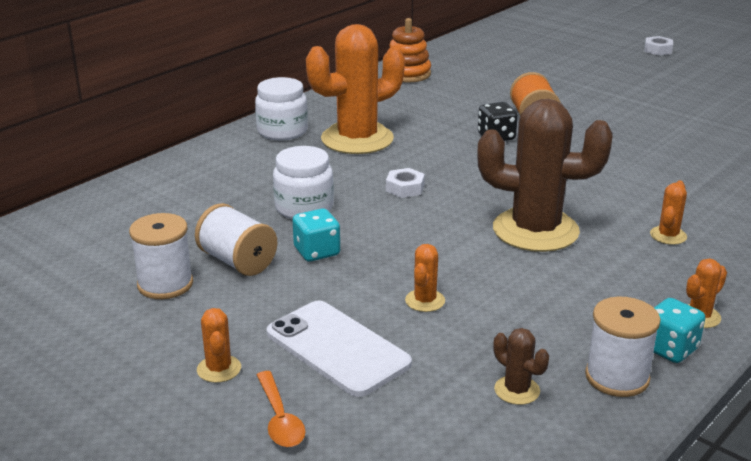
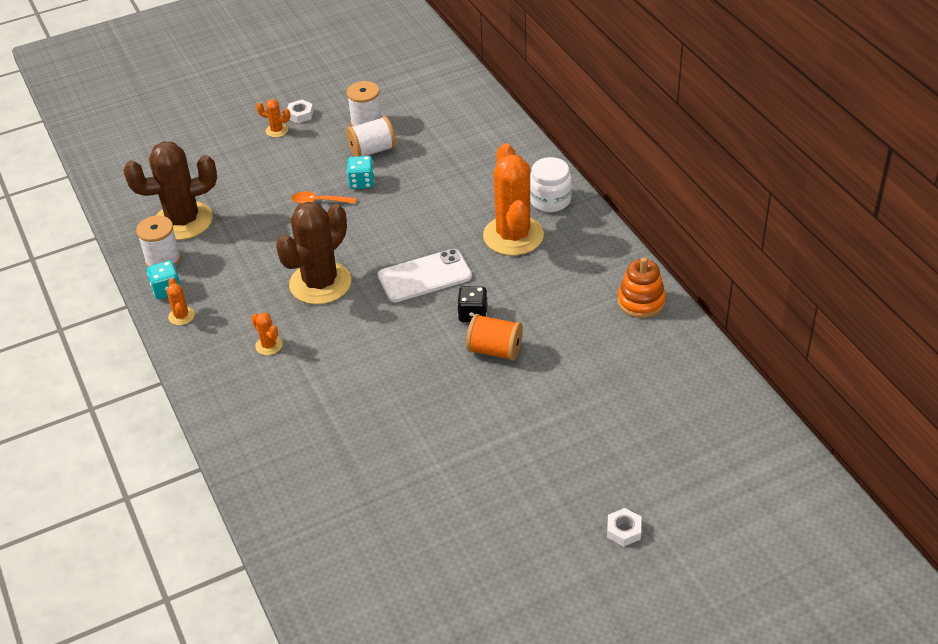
camera: 115 degrees right, 15 degrees up
(279, 418) = (226, 143): orange spoon -> orange spoon (319, 201)
(304, 208) = (420, 188): white jar -> none
(337, 348) = (263, 170): white phone -> white phone (424, 276)
(405, 188) = (418, 240): white nut -> white nut (300, 114)
(425, 301) = (280, 211): orange cactus -> none
(517, 390) = (183, 221): brown cactus -> brown cactus, size x2.41

